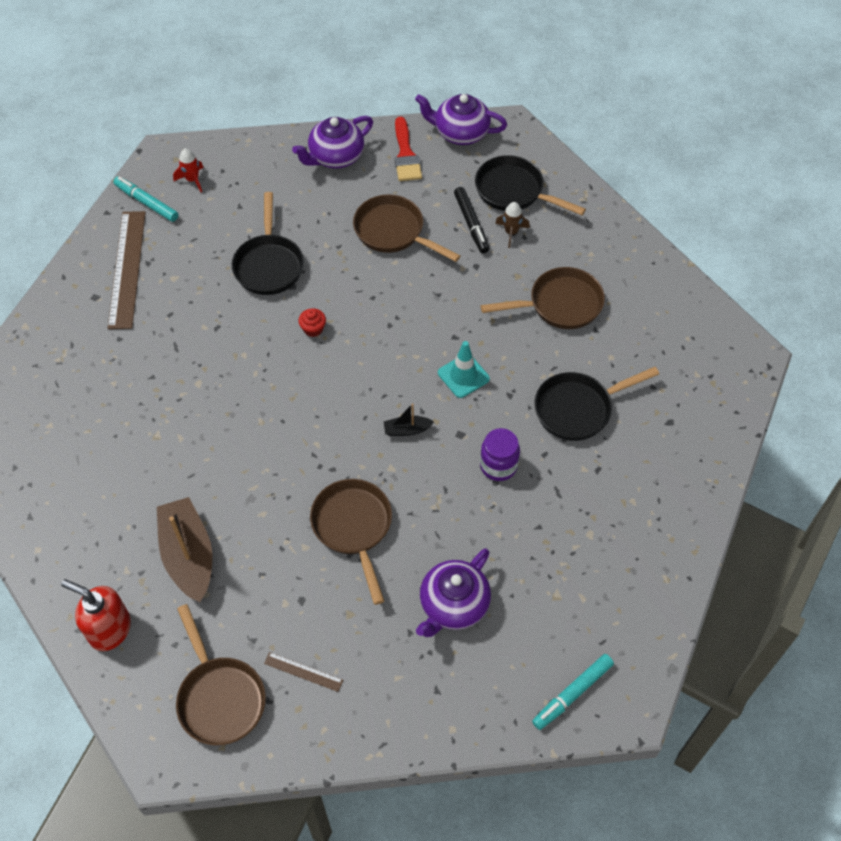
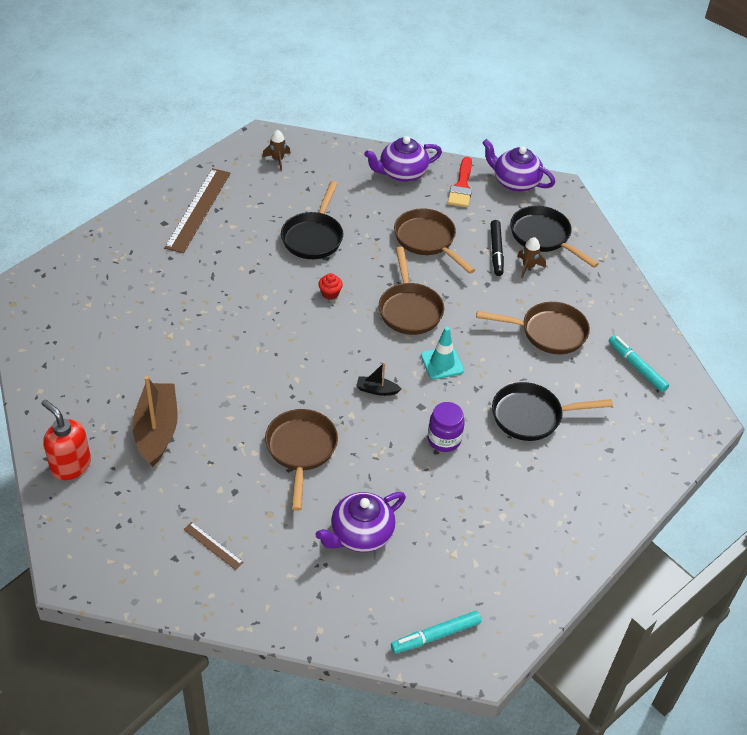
camera: 15 degrees right, 10 degrees down
(146, 202) = (234, 167): turquoise marker -> turquoise marker (636, 367)
(192, 180) = (278, 160): red rocket -> brown rocket
(219, 697) = (136, 543): brown pan -> brown pan (409, 309)

